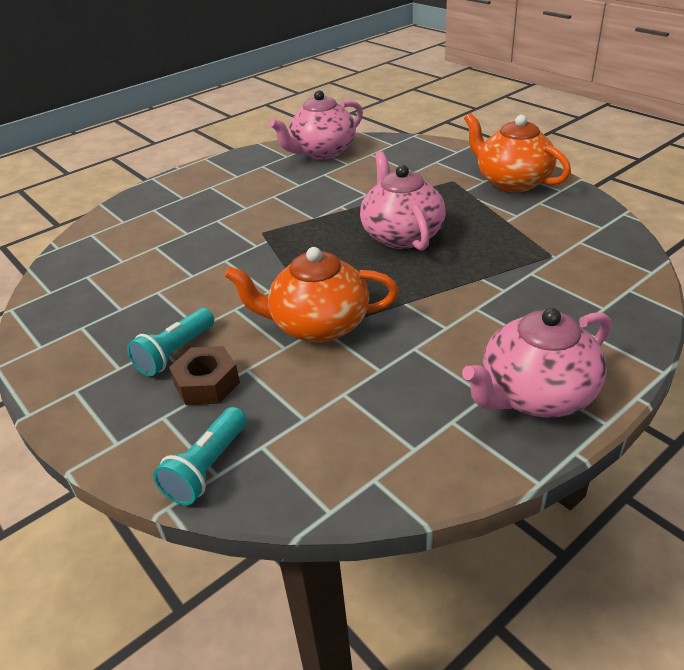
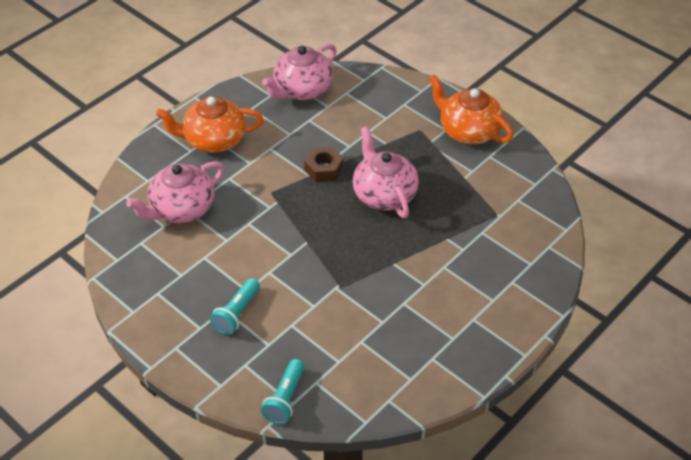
camera: 10 degrees left, 10 degrees up
(207, 383) = (267, 338): brown nut -> brown nut (324, 169)
(318, 325) = (334, 285): orange teapot -> orange teapot (214, 140)
(535, 395) = (483, 337): pink teapot -> pink teapot (181, 209)

